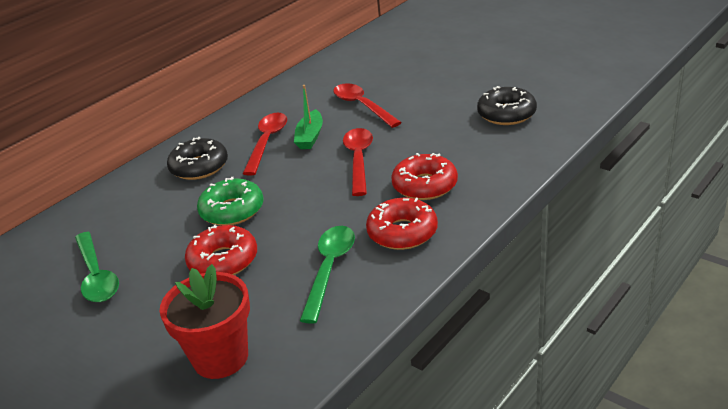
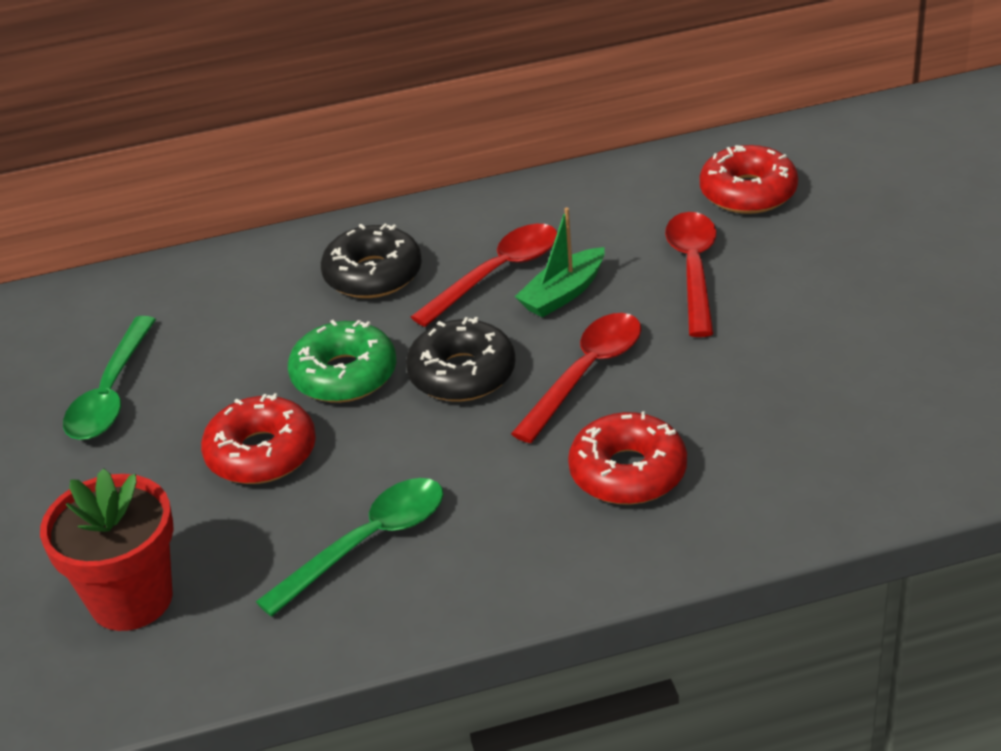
camera: 35 degrees right, 5 degrees up
(402, 232) = (515, 537): red donut -> red donut (748, 192)
(506, 114) = (896, 400): black donut -> black donut (462, 374)

